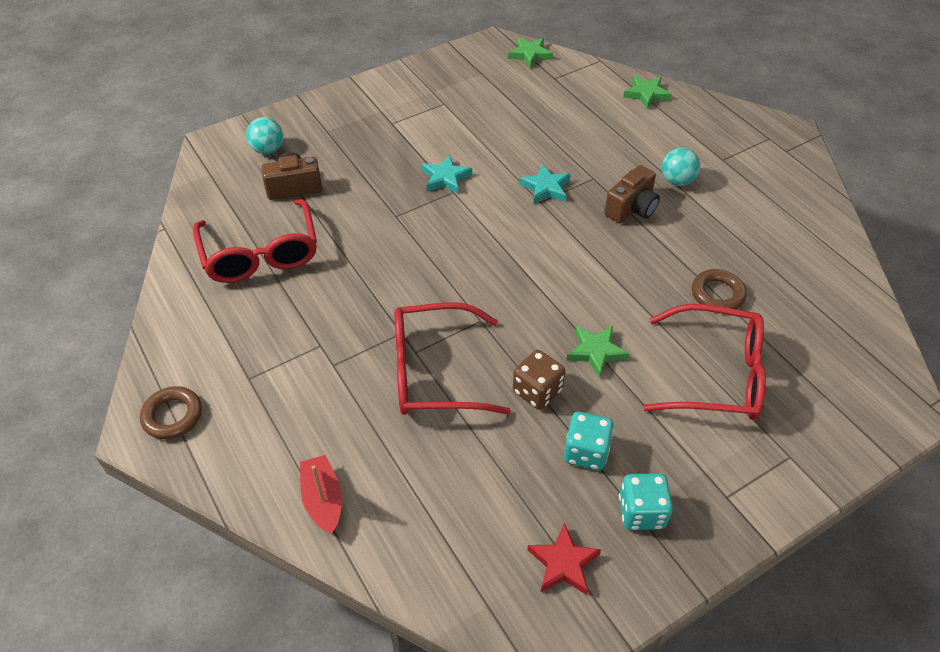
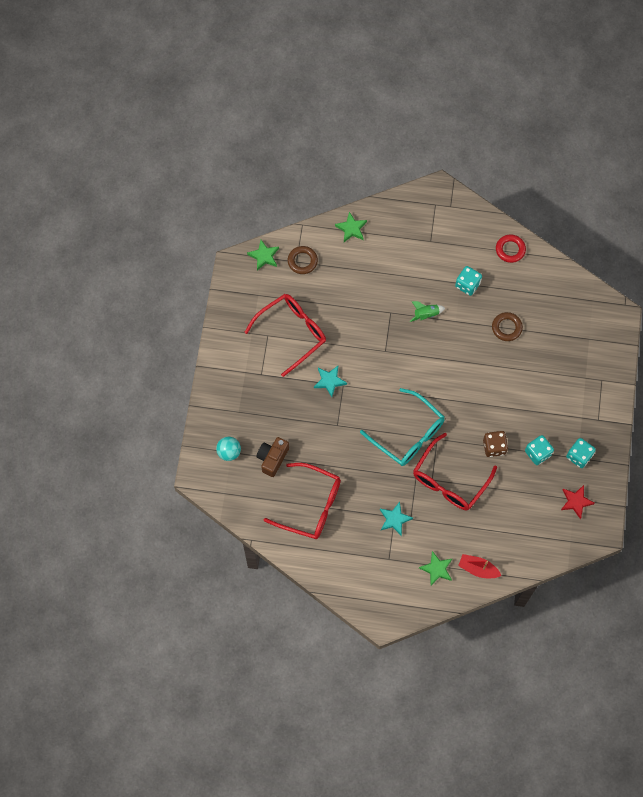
camera: 50 degrees left, 20 degrees up
(172, 416) = (384, 602): brown ring -> brown ring (302, 261)
(455, 288) = (408, 434): none -> turquoise glasses
(545, 188) = (378, 340): turquoise star -> turquoise star (394, 519)
(596, 352) = (494, 406): green star -> green star (437, 569)
(631, 208) = (426, 314): brown camera -> green rocket
(677, 181) = (426, 276): turquoise ball -> none
(716, 375) = (545, 370): red glasses -> red glasses (292, 333)
(718, 222) = (467, 285): none -> turquoise dice
(817, 233) = (510, 250): none -> red ring

